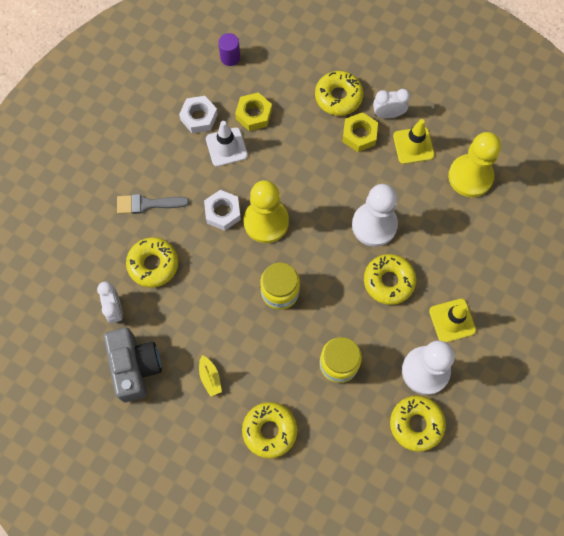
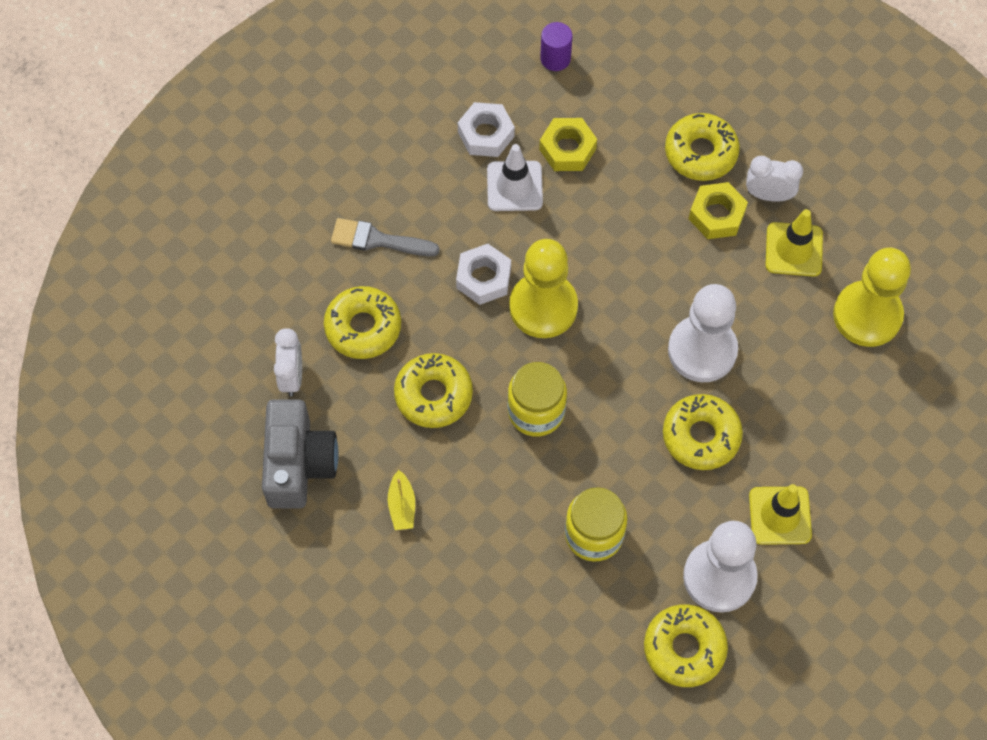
camera: 15 degrees right, 5 degrees down
(269, 431) = (467, 602): yellow donut -> yellow donut (433, 395)

